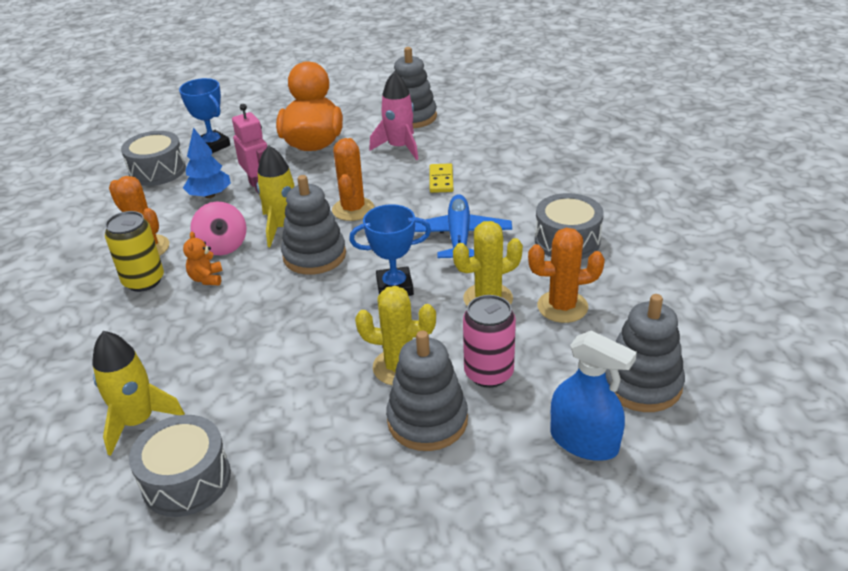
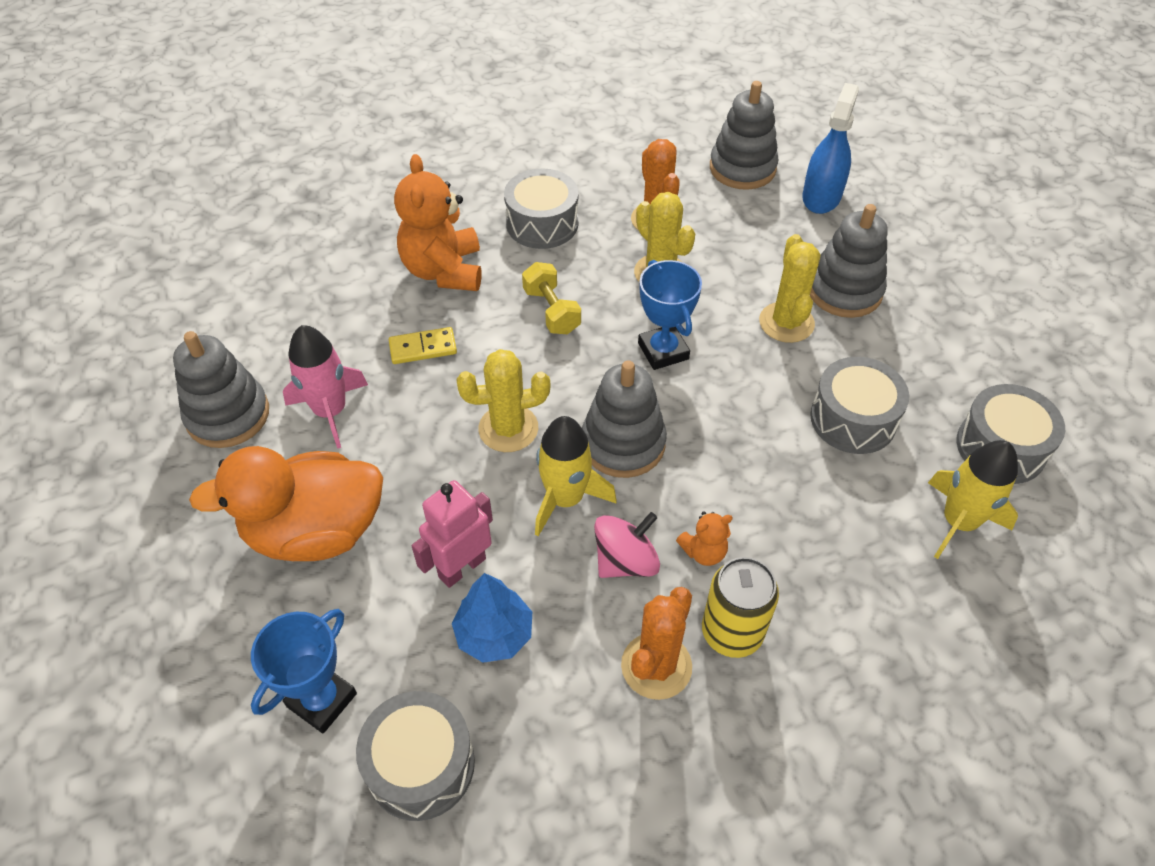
camera: 105 degrees left, 15 degrees up
(272, 383) = (853, 419): none -> grey drum
(353, 209) = (508, 428): orange cactus -> yellow cactus
(459, 236) = (551, 311): blue plane -> yellow dumbbell
(488, 373) = (768, 259): pink can -> none
(519, 191) = (444, 270): none -> orange teddy bear

